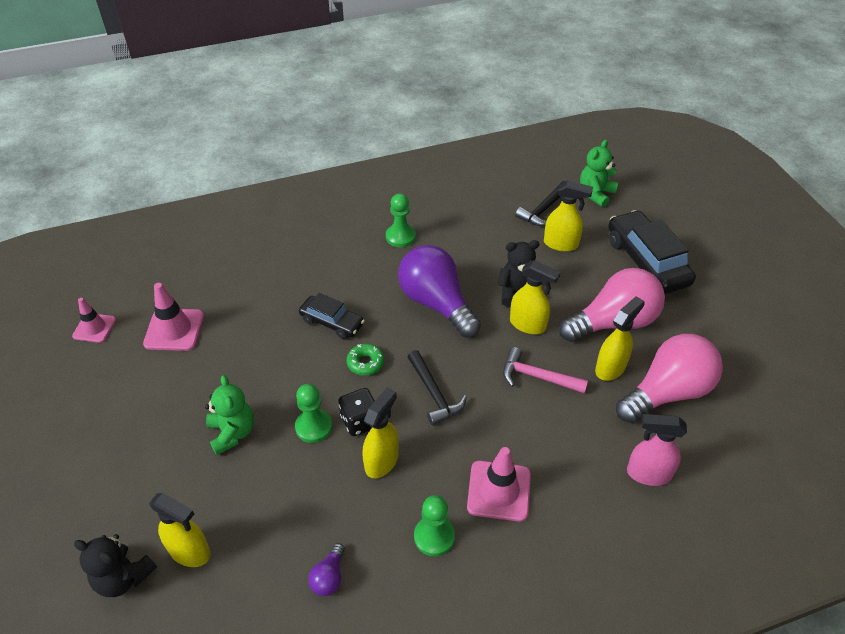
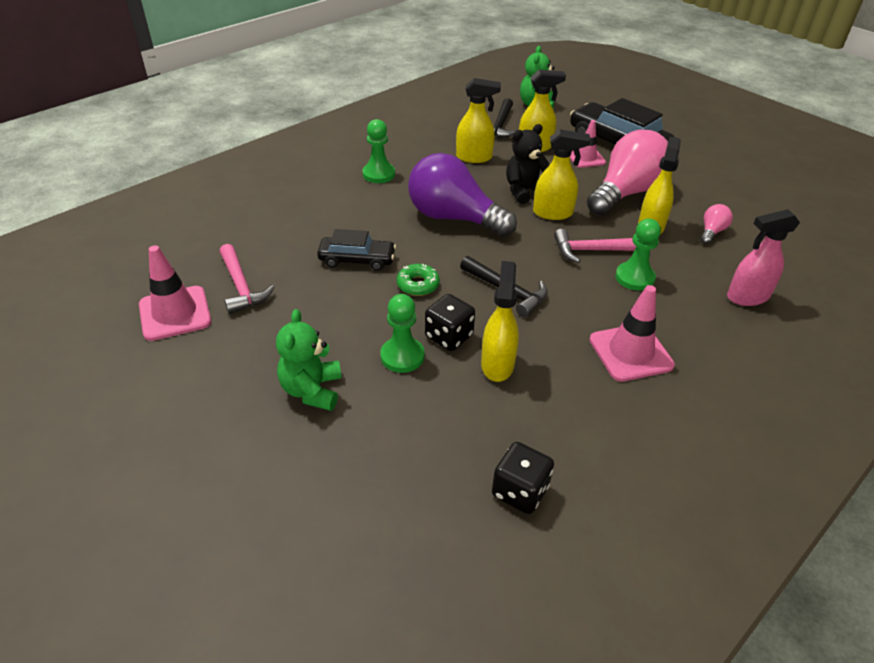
camera: 25 degrees left, 5 degrees down
(94, 328) = (66, 339): pink traffic cone -> pink traffic cone (586, 158)
(123, 577) = (269, 588): black teddy bear -> none
(190, 551) = (339, 527): yellow spray bottle -> yellow spray bottle (474, 157)
(232, 320) = (241, 286): none -> pink hammer
(232, 433) = (312, 390): green teddy bear -> green teddy bear turned 135 degrees counterclockwise
(329, 577) = (520, 491): purple light bulb -> black dice
(434, 536) = (600, 413): green pawn -> green pawn (634, 278)
(667, 392) = (711, 232): pink light bulb -> pink light bulb, size x0.42

